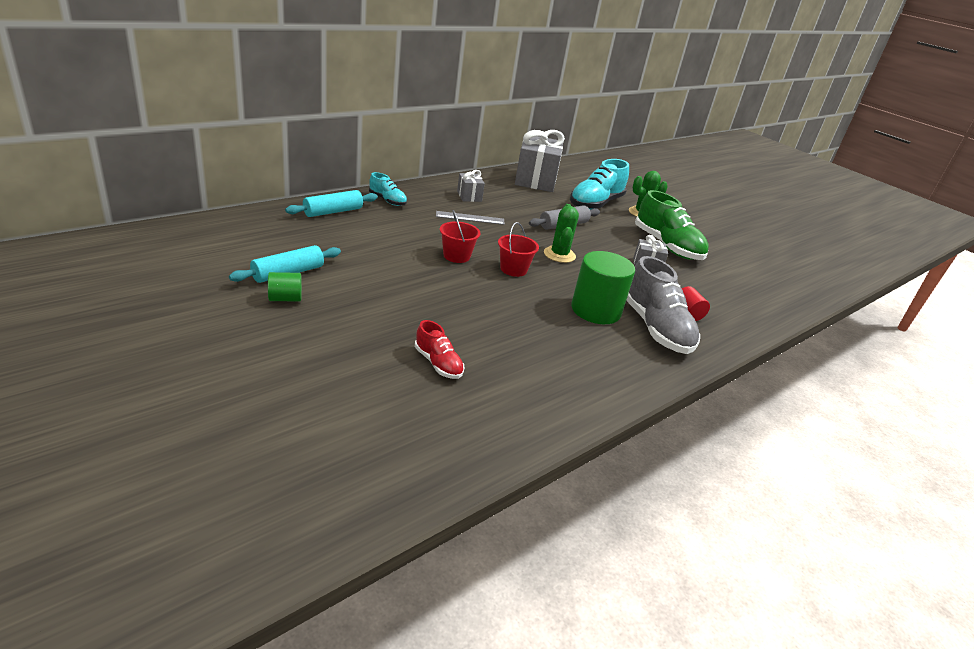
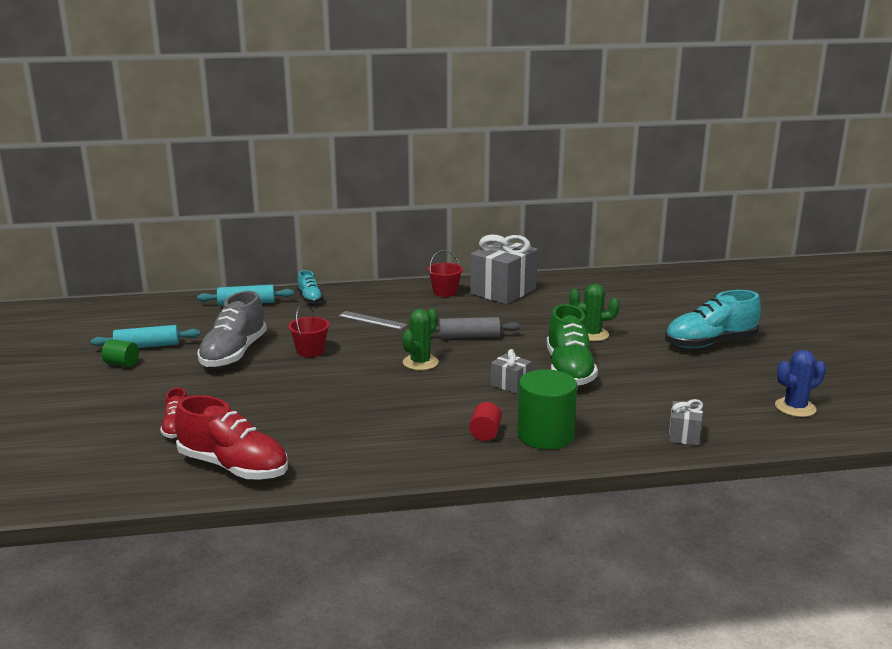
camera: 35 degrees right, 10 degrees down
(469, 196) = (400, 301): grey gift -> grey gift (684, 435)
(513, 269) = (351, 369): red bucket -> red bucket (445, 292)
(546, 395) = (233, 467): none -> red shoe
(595, 204) = (544, 320): turquoise shoe -> turquoise shoe (710, 343)
(595, 310) = (384, 414): green cylinder -> green cylinder (545, 435)
(655, 328) = (426, 439): grey shoe -> grey shoe (234, 353)
(823, 256) = (795, 408): none -> blue cactus

